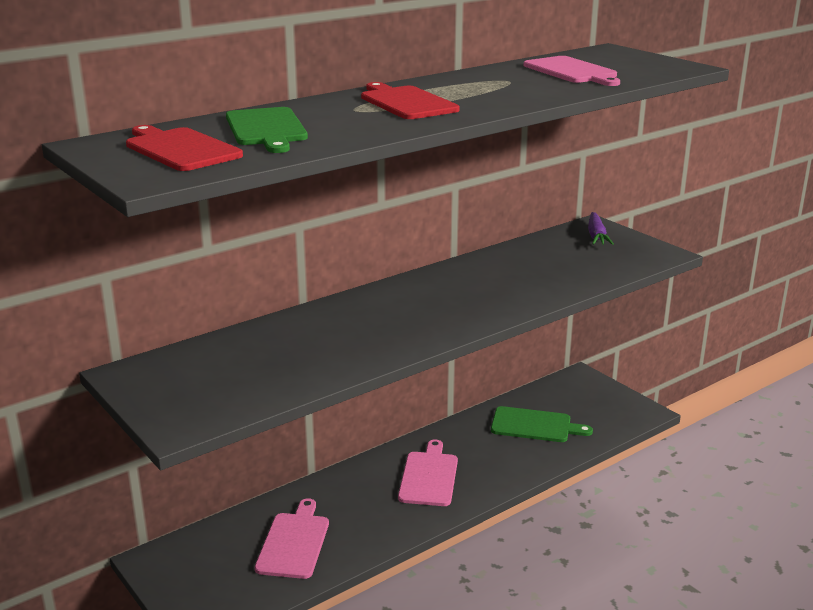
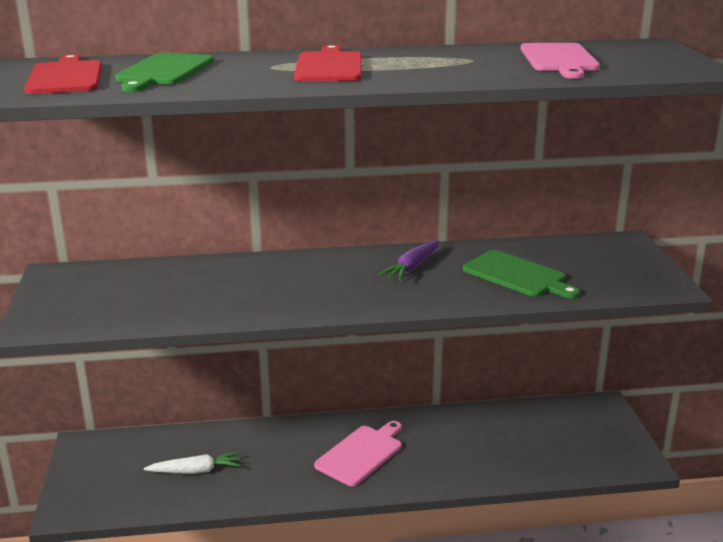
camera: 30 degrees right, 0 degrees up
(294, 542) = (195, 471): pink cutting board -> white carrot
(535, 425) = (508, 439): green cutting board -> green cutting board (517, 275)
(596, 235) = (615, 252): purple carrot -> purple carrot (412, 267)

